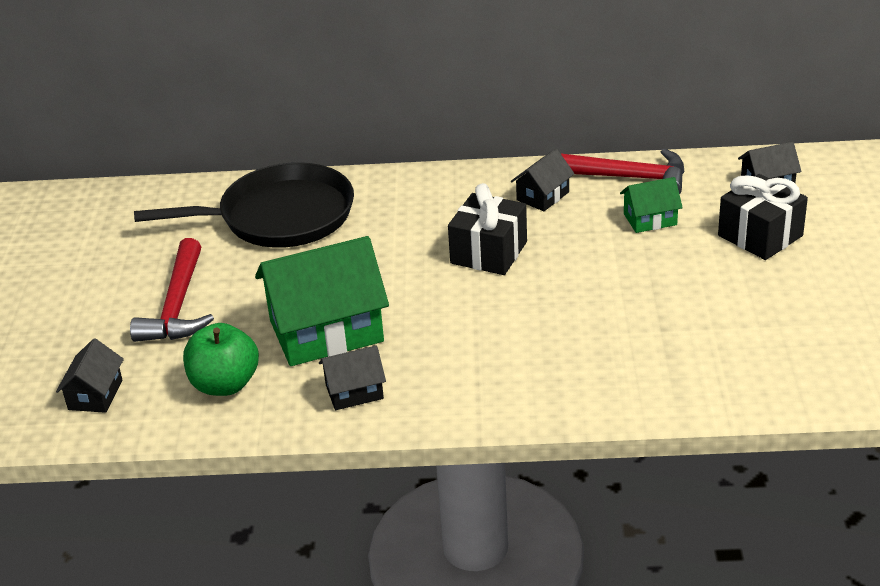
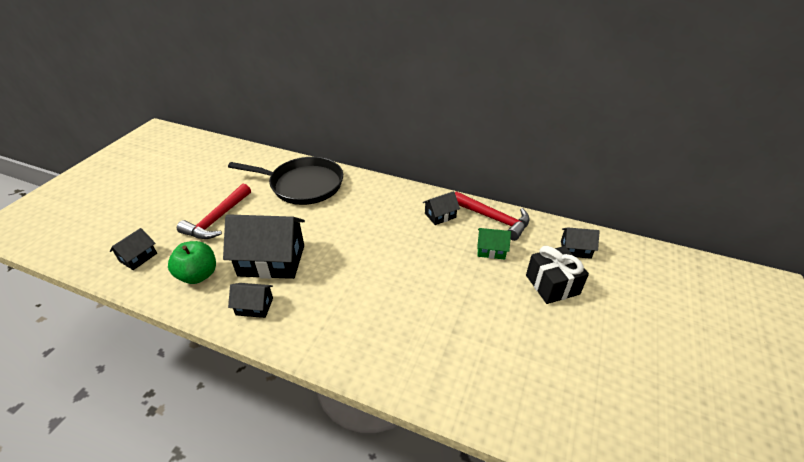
camera: 20 degrees right, 5 degrees up
(326, 331) = (271, 260): green house -> black house
(489, 252) = (388, 241): black gift -> none

